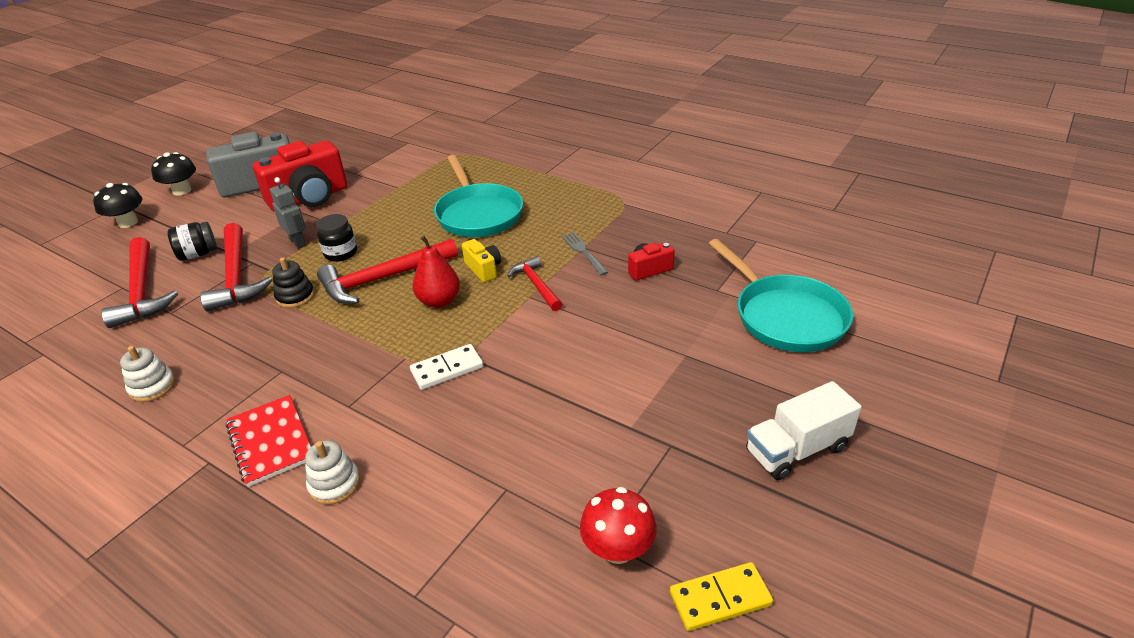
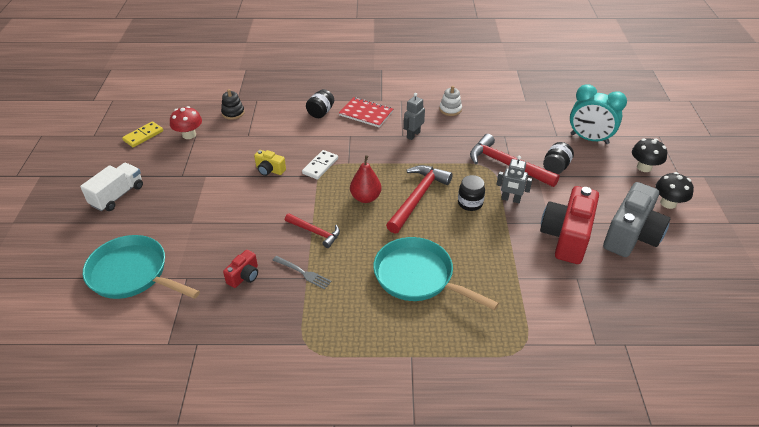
camera: 145 degrees right, 5 degrees up
(103, 269) = (589, 139): none -> turquoise clock
(142, 291) = (541, 138): red hammer -> none
(267, 365) = (413, 135): none -> grey robot
(295, 296) = (453, 168): black stacking toy -> black stacking toy (233, 113)
(334, 484) = (321, 112): white stacking toy -> black jar
(483, 269) = (361, 230): yellow camera -> yellow camera (269, 170)

